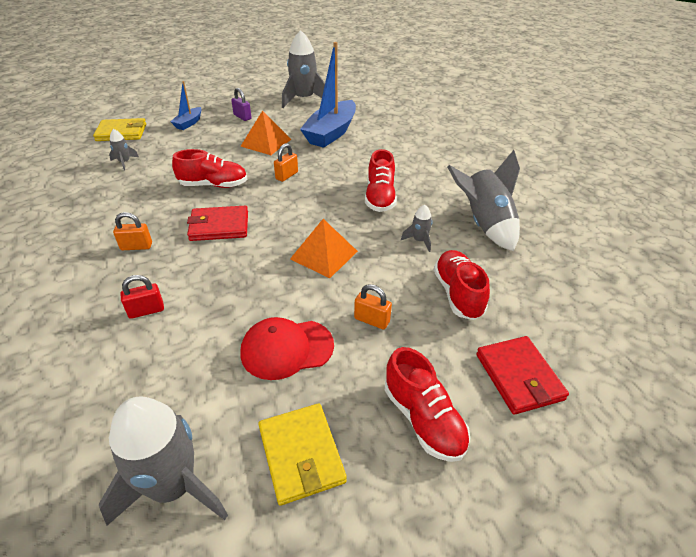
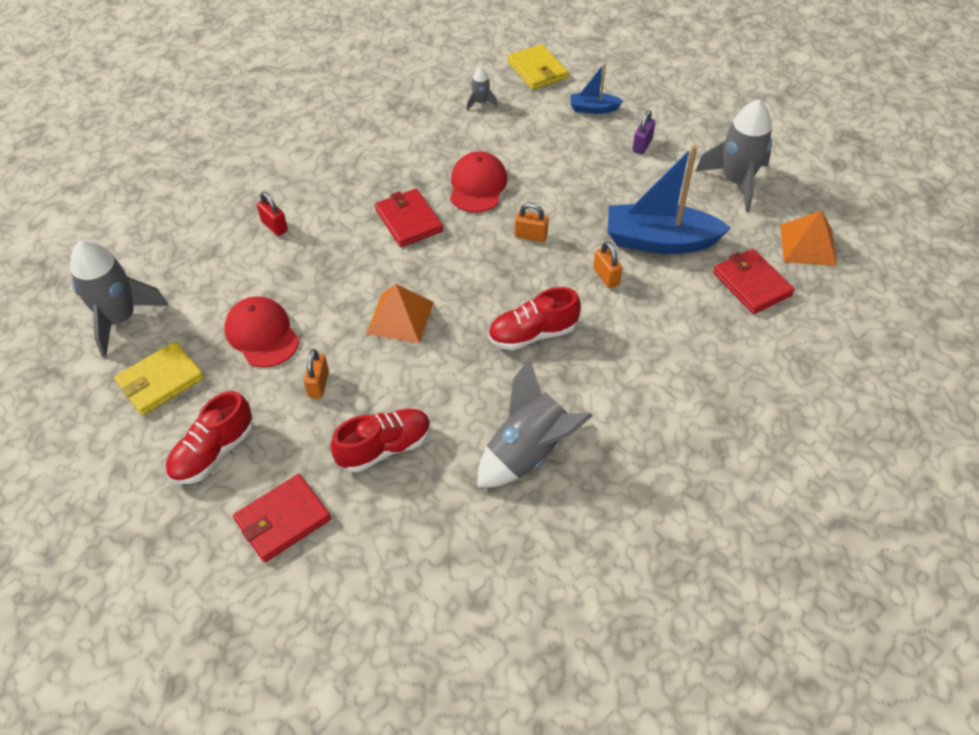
camera: 70 degrees right, 10 degrees up
(136, 246) = (352, 179): orange padlock -> orange padlock (606, 276)
(213, 185) = (477, 185): red shoe -> red cap
(266, 142) = (593, 190): orange pyramid -> orange pyramid (808, 245)
(386, 116) = (751, 284): none -> red wallet
(419, 240) = (463, 393): grey rocket -> none

